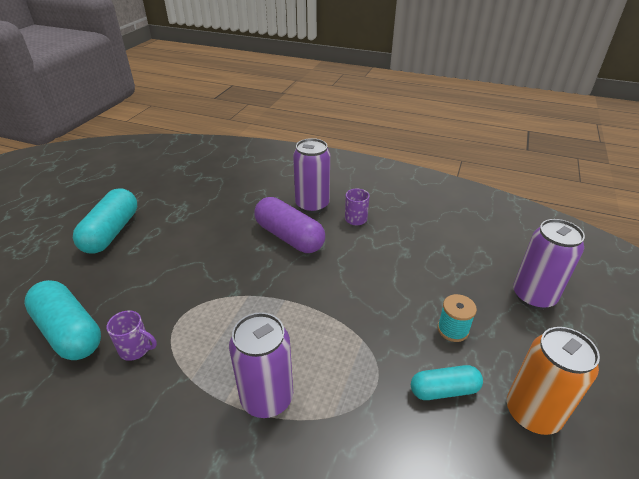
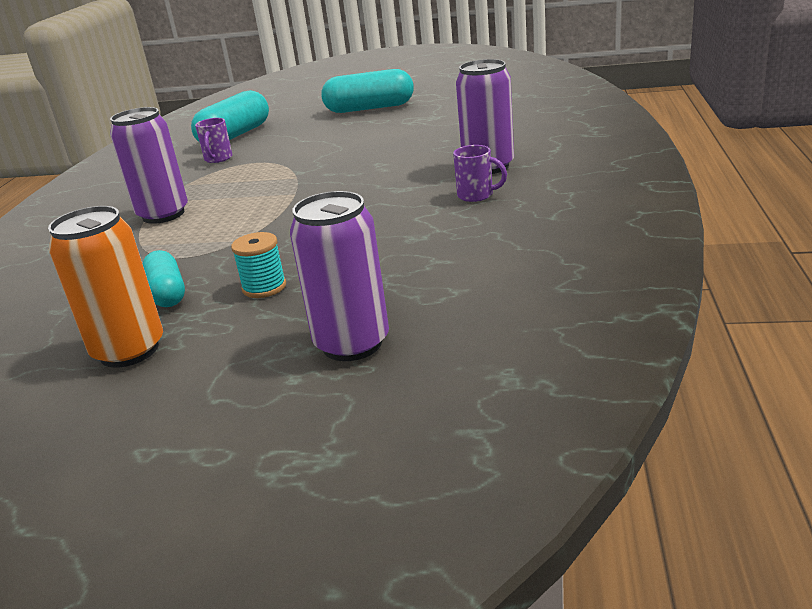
camera: 80 degrees right, 10 degrees down
(289, 237) = (407, 171): purple capsule -> none

